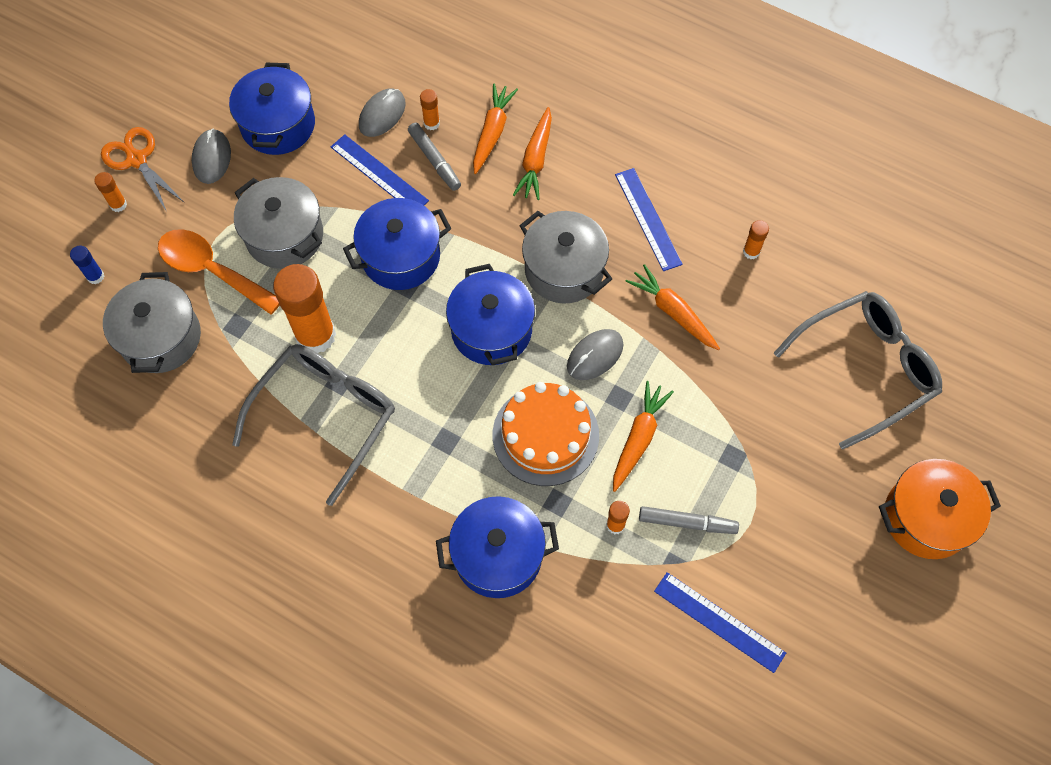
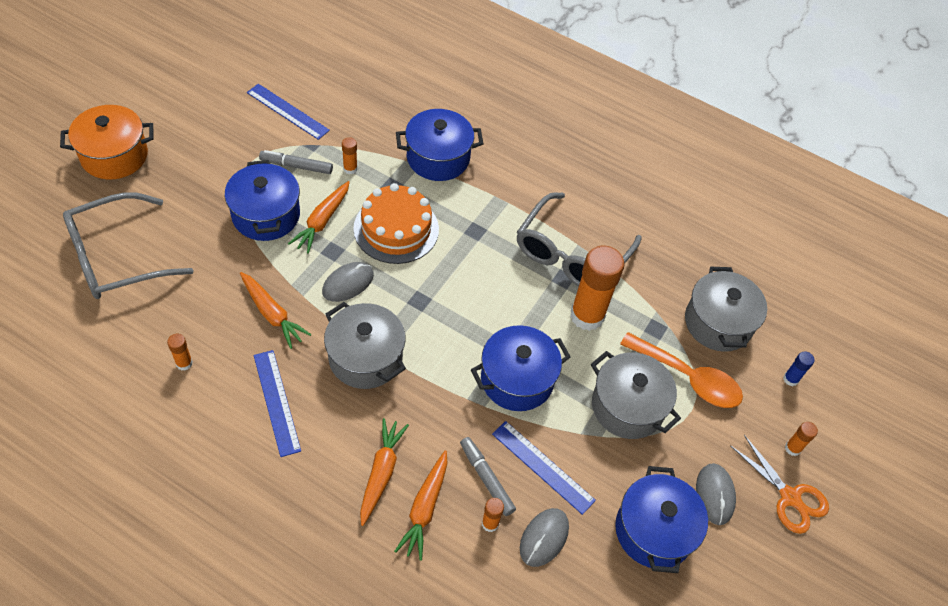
camera: 175 degrees right, 10 degrees down
(491, 330) = (435, 310): blue pot -> blue pot (266, 215)

